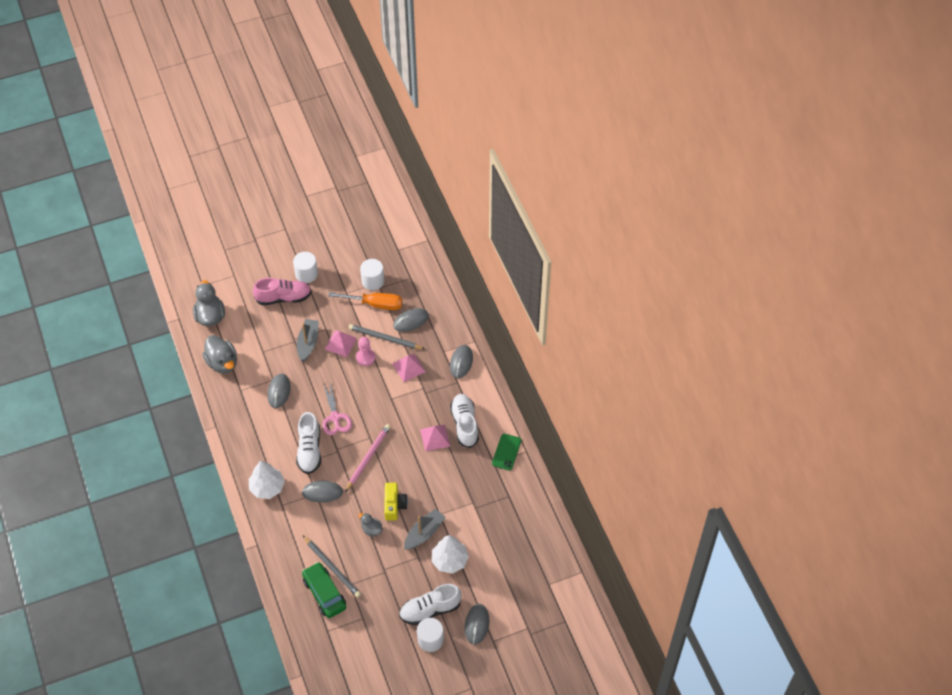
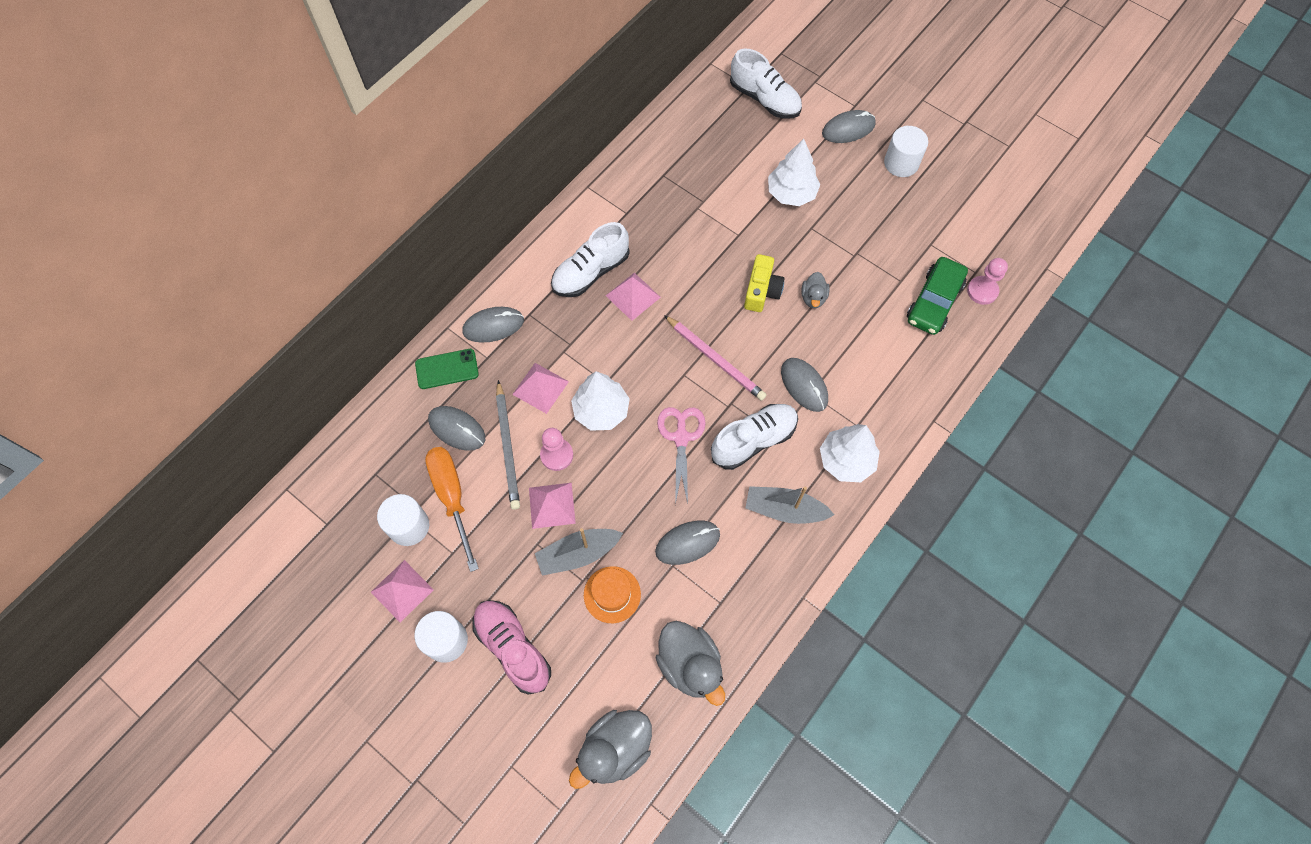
camera: 120 degrees left, 10 degrees up
(222, 363) = (690, 665): grey duck -> grey duck turned 120 degrees clockwise
(278, 347) = (612, 594): none -> orange hat
(313, 625) = (982, 291): none -> pink pawn
(332, 567) = (895, 313): grey pencil -> none
(335, 417) = (681, 437): pink scissors -> pink scissors turned 45 degrees counterclockwise
(342, 266) = (402, 591): none -> pink pyramid
(368, 458) = (715, 359): pink pencil -> pink pencil turned 135 degrees counterclockwise
(376, 388) = (601, 410): none -> white tree
(394, 505) = (762, 290): yellow camera -> yellow camera turned 135 degrees clockwise
(424, 533) = (776, 238): grey boat -> grey boat (784, 509)
(430, 609) = (866, 182): white shoe -> white shoe (764, 99)
(506, 452) = (602, 206): green phone -> green phone (447, 369)

